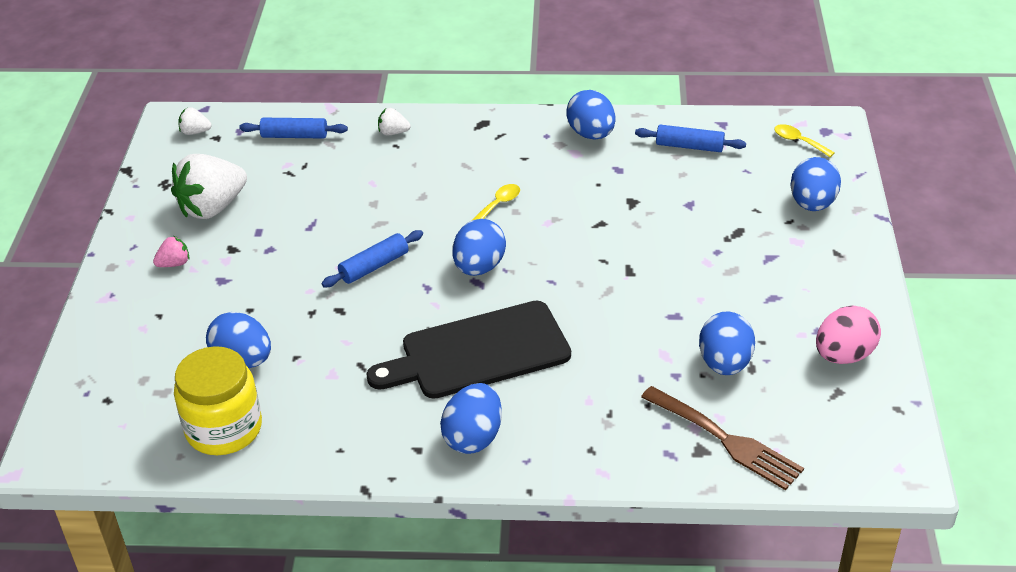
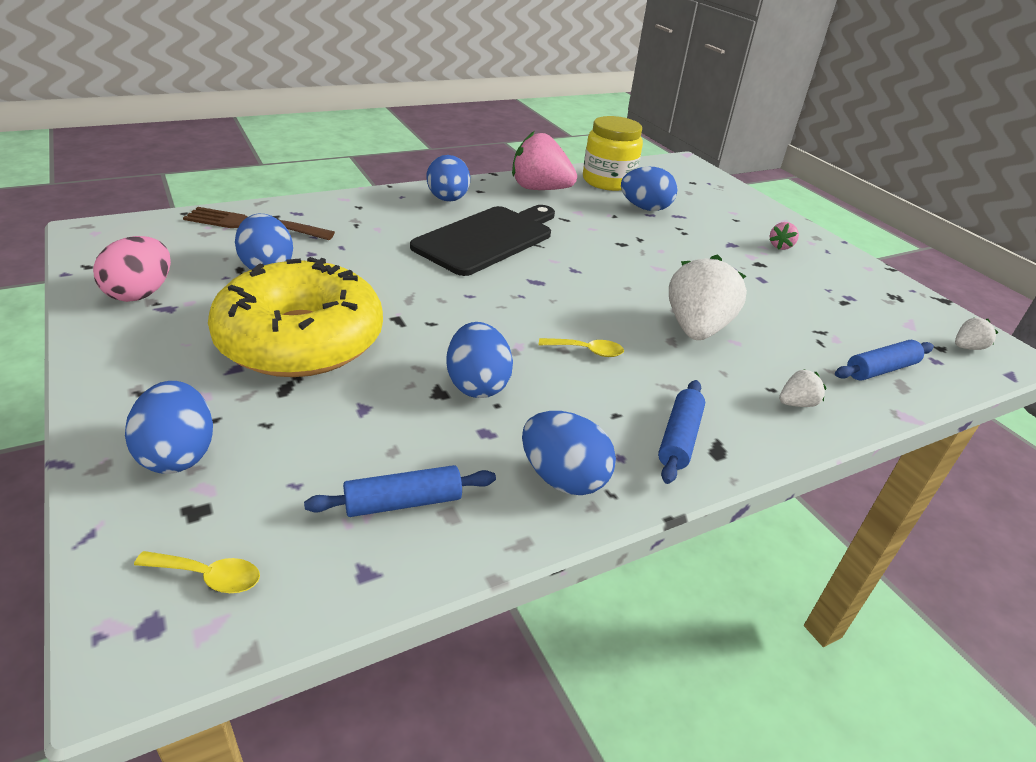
camera: 145 degrees right, 5 degrees down
(212, 207) = (826, 287): white strawberry -> white strawberry (696, 329)
(335, 433) = (539, 189): none -> pink strawberry
(374, 266) = (635, 274): blue rolling pin -> blue rolling pin (679, 438)
(479, 267) = (546, 292): blue egg -> blue egg (477, 385)
(499, 204) = (587, 351): yellow spoon -> yellow spoon turned 90 degrees counterclockwise
(715, 270) = (301, 340): none -> yellow donut

